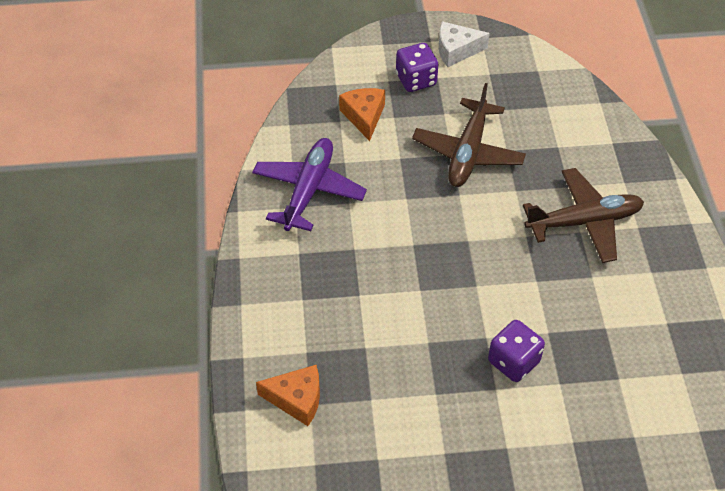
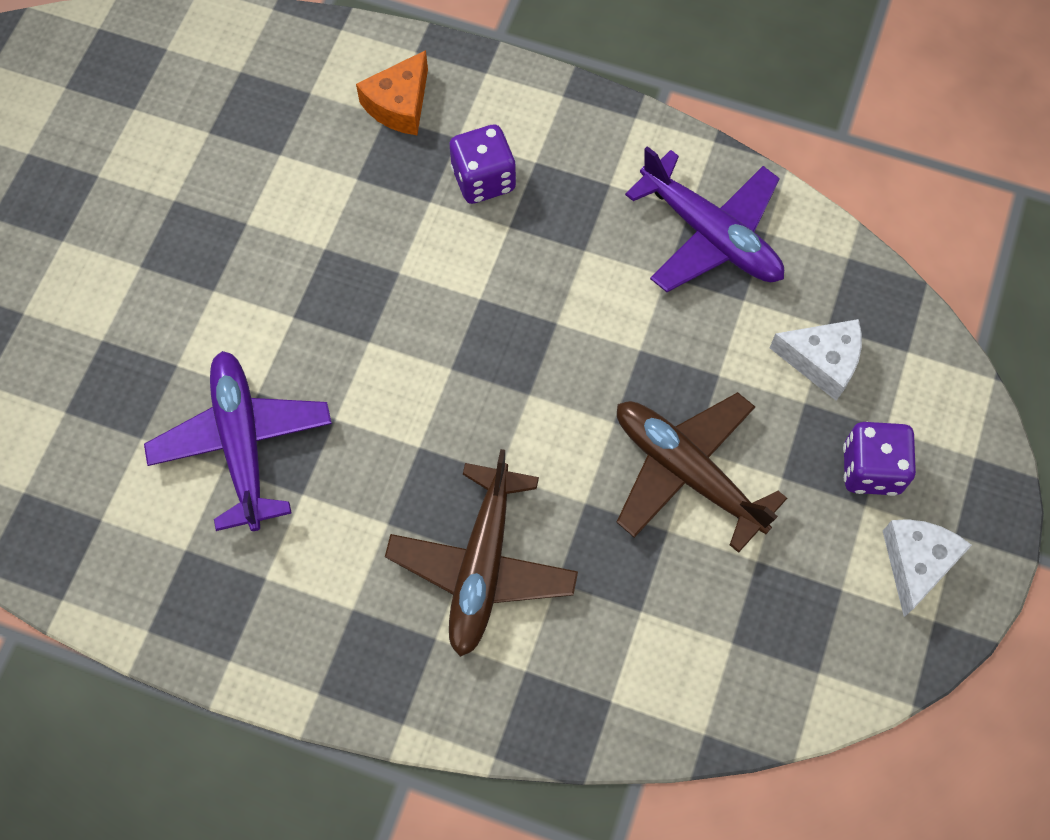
camera: 115 degrees right, 15 degrees up
(364, 116) = (822, 361): orange cheese -> white cheese
(513, 362) = (317, 354): purple dice -> purple dice (483, 179)
(598, 375) = (242, 443): none -> purple plane

